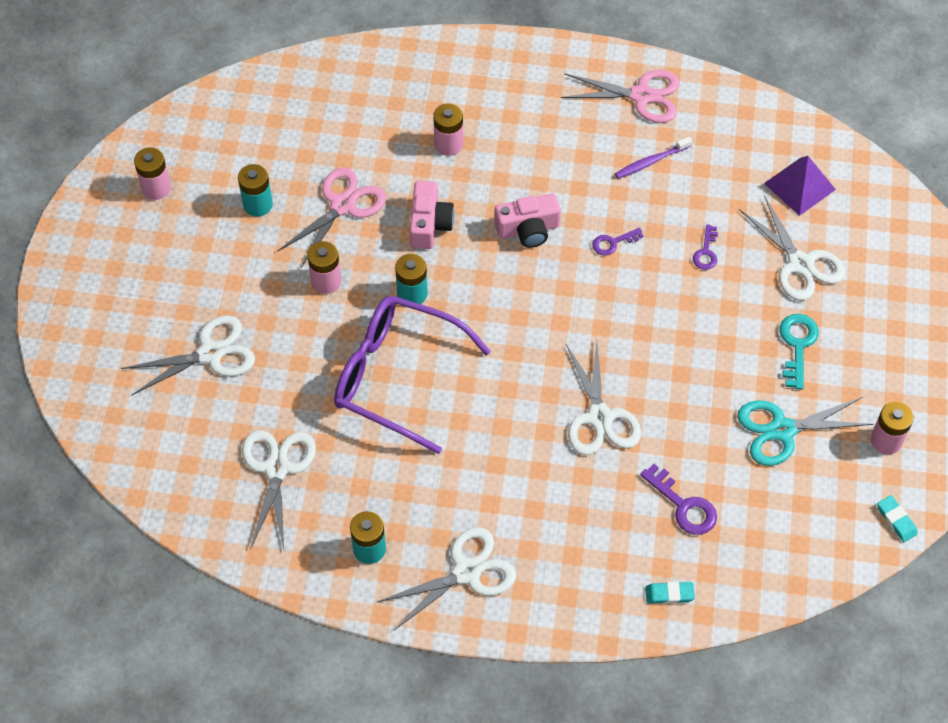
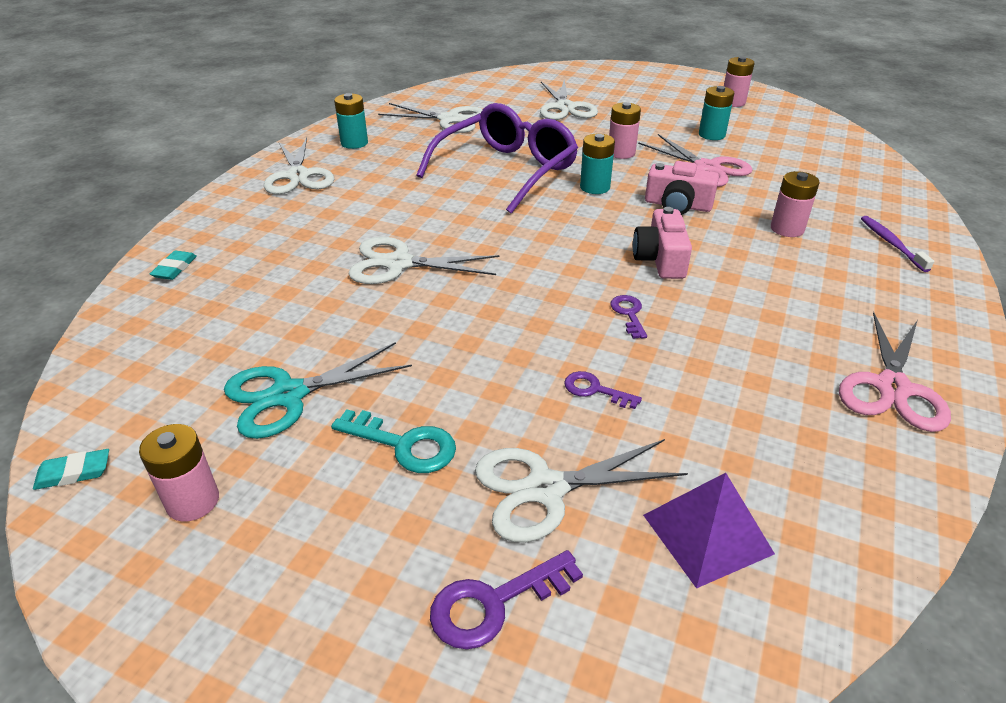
camera: 105 degrees right, 20 degrees down
(651, 162) = (763, 372): purple toothbrush -> purple toothbrush (891, 243)
(683, 506) = (257, 296): purple key -> purple key (494, 603)
(782, 430) = (288, 395): turquoise scissors -> turquoise scissors turned 120 degrees counterclockwise

